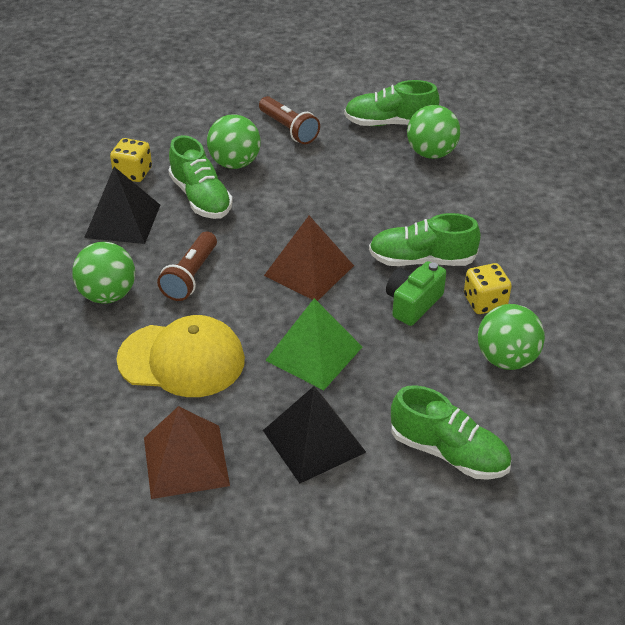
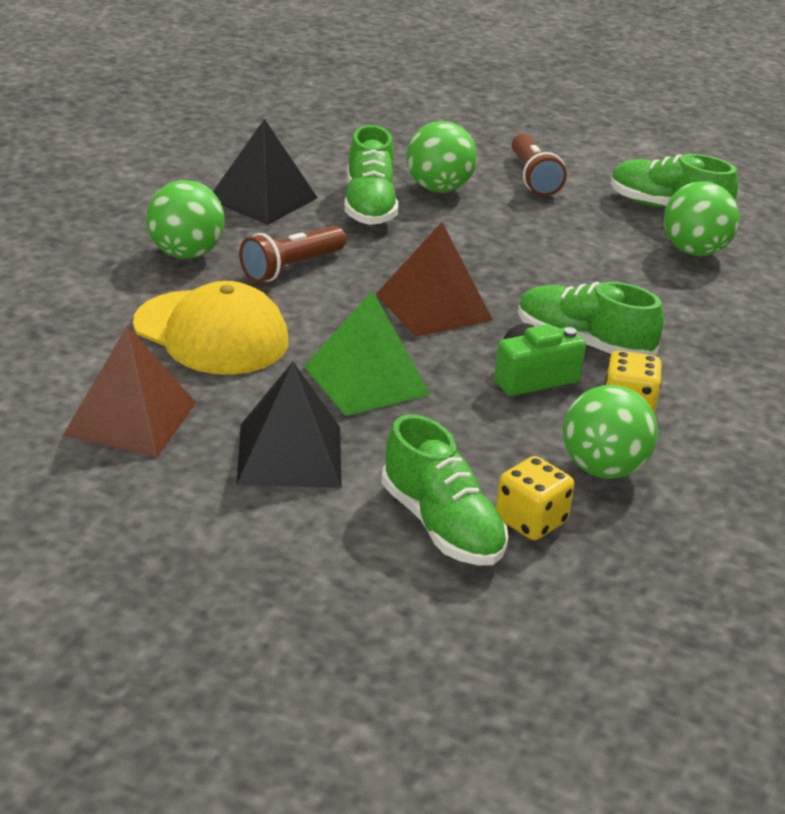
camera: 25 degrees right, 10 degrees down
(133, 173) = (313, 163): yellow dice -> yellow dice (530, 521)

